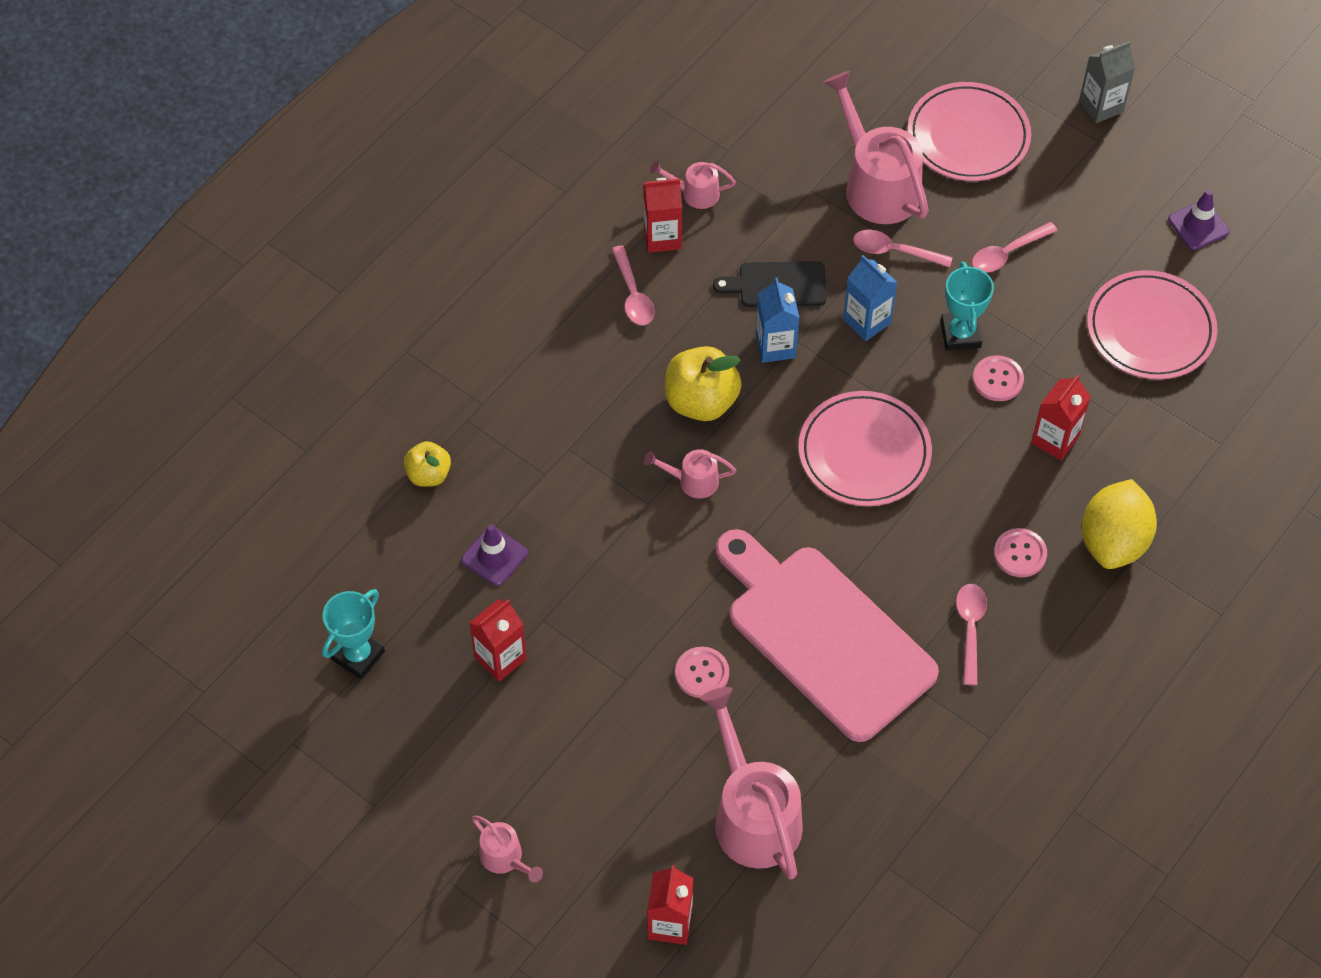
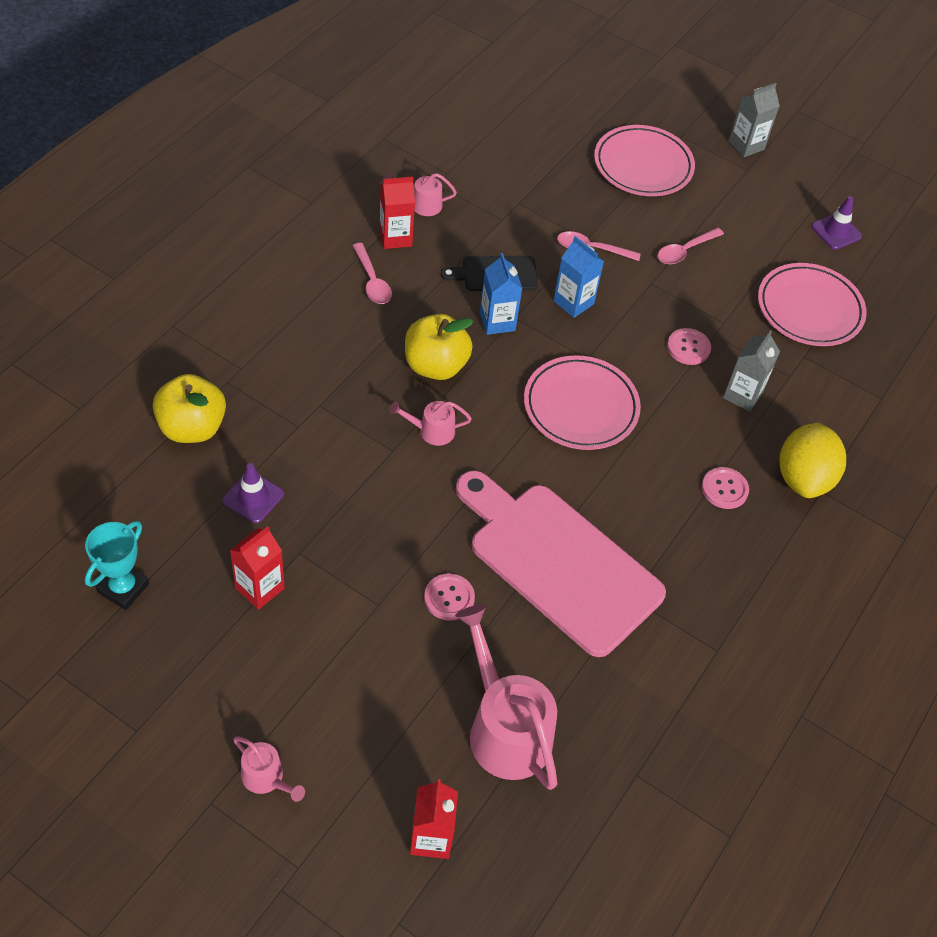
camera: 10 degrees left, 5 degrees down
(428, 474) = (192, 427): yellow apple -> yellow apple, size x1.66
(877, 185) = (572, 200): pink watering can -> none
(960, 334) = (653, 312): turquoise trophy -> none
(970, 629) = (688, 554): pink spoon -> none
(1055, 439) = (742, 395): red carton -> grey carton

